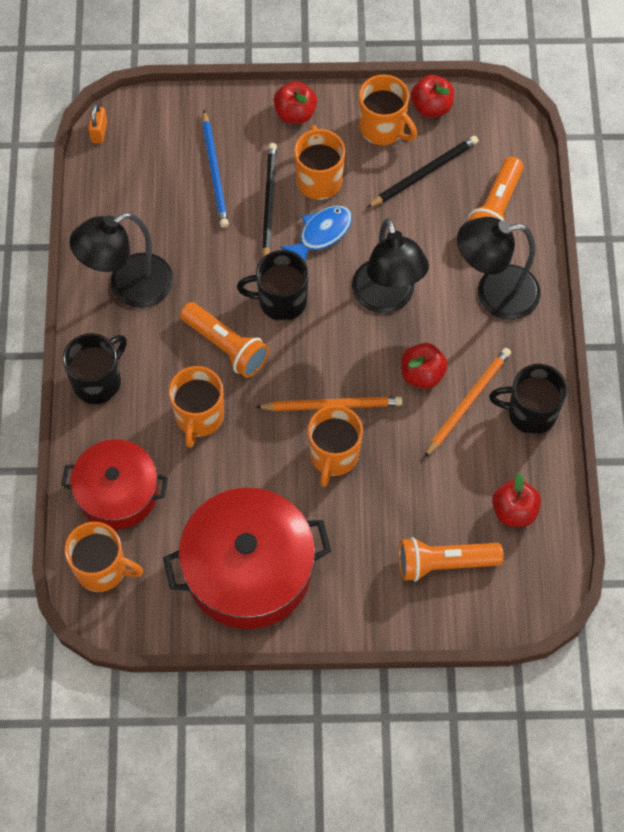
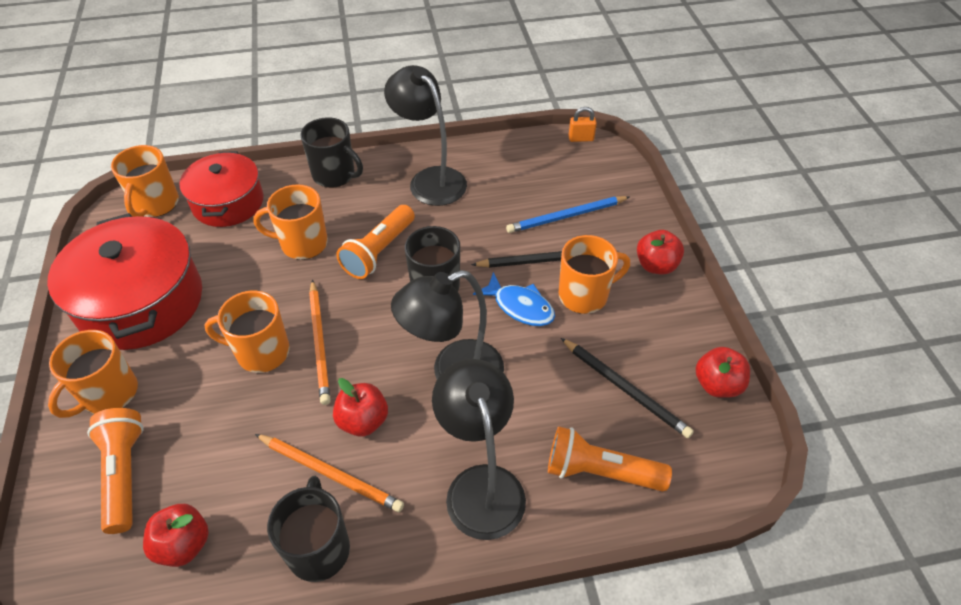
camera: 80 degrees right, 15 degrees down
(383, 128) = (669, 342): orange mug -> orange mug (108, 394)

